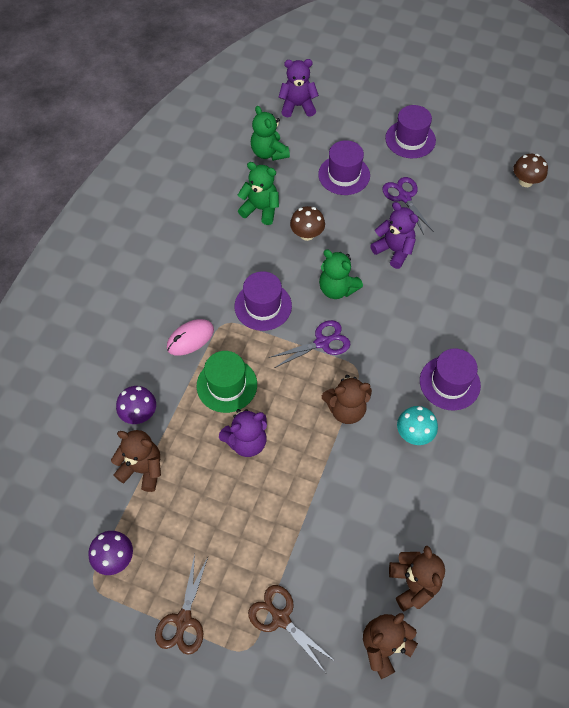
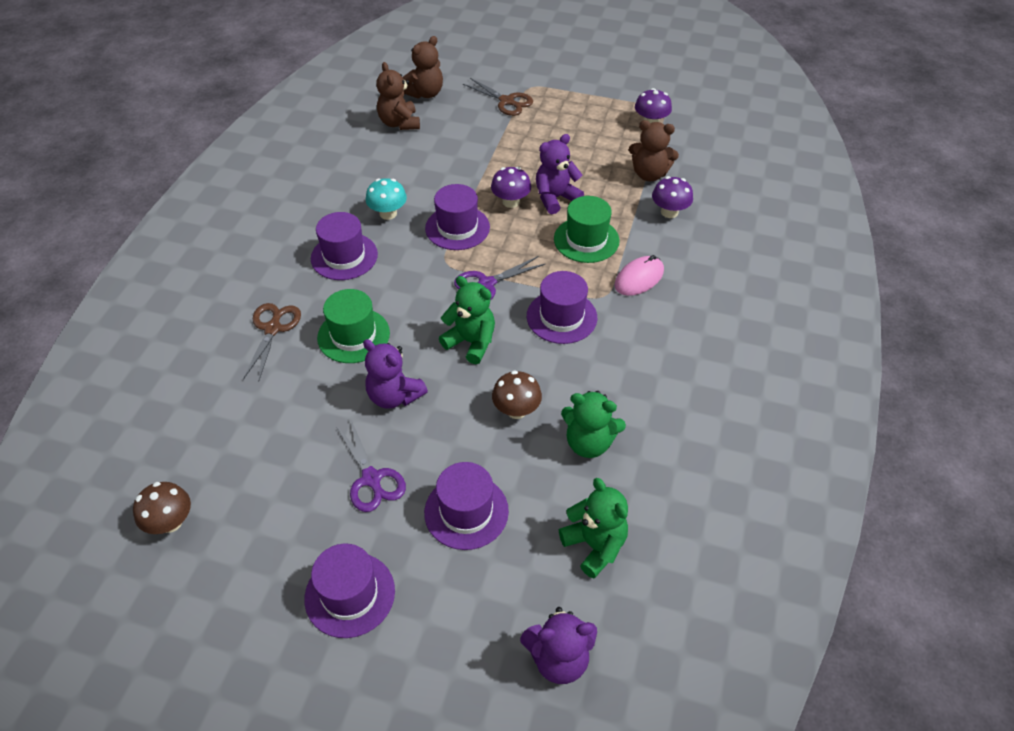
camera: 175 degrees right, 10 degrees down
(183, 620) = (583, 97): brown scissors -> brown scissors (273, 329)
(292, 440) = (511, 202): none -> purple mushroom
(346, 409) = (457, 228): brown teddy bear -> purple hat
(430, 301) = (353, 335): none -> green hat

